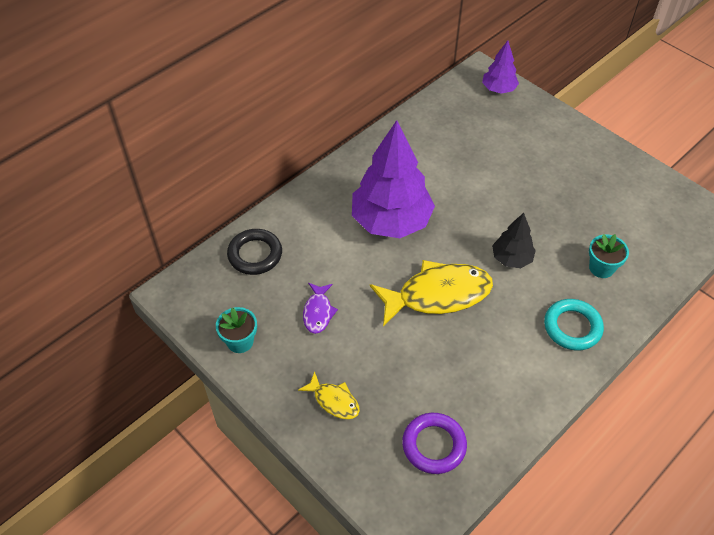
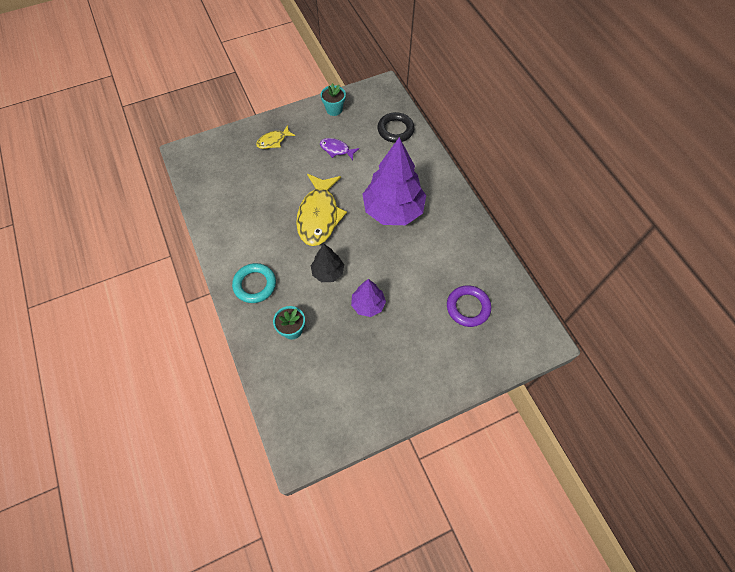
camera: 110 degrees right, 10 degrees up
(434, 445) = (221, 177): purple ring -> purple ring (468, 307)
(498, 89) = (517, 344): purple tree -> purple tree (368, 305)

